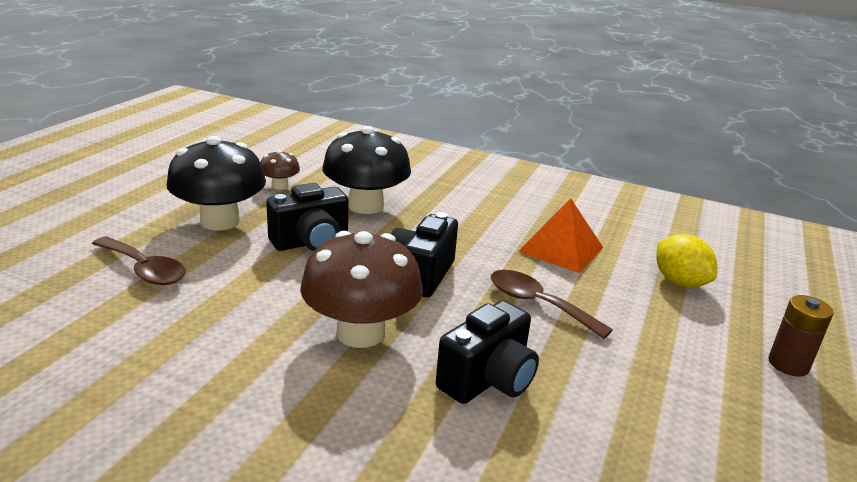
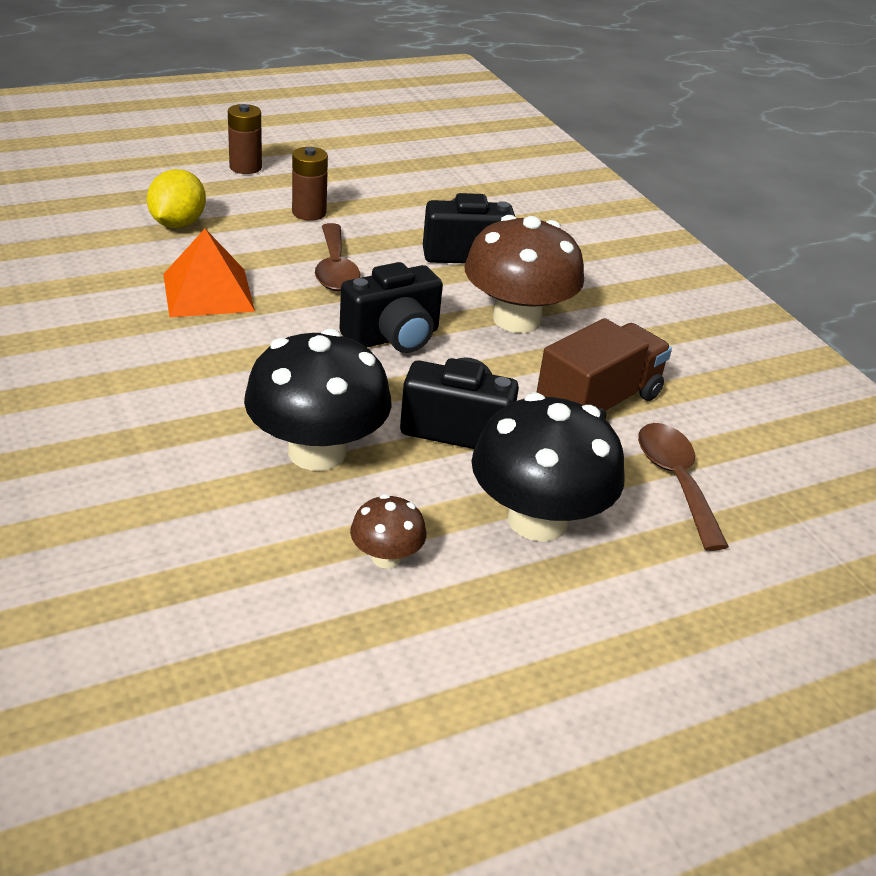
camera: 140 degrees left, 10 degrees up
(235, 296) = (598, 402): none -> brown truck
(652, 345) = (309, 213): none -> brown battery

